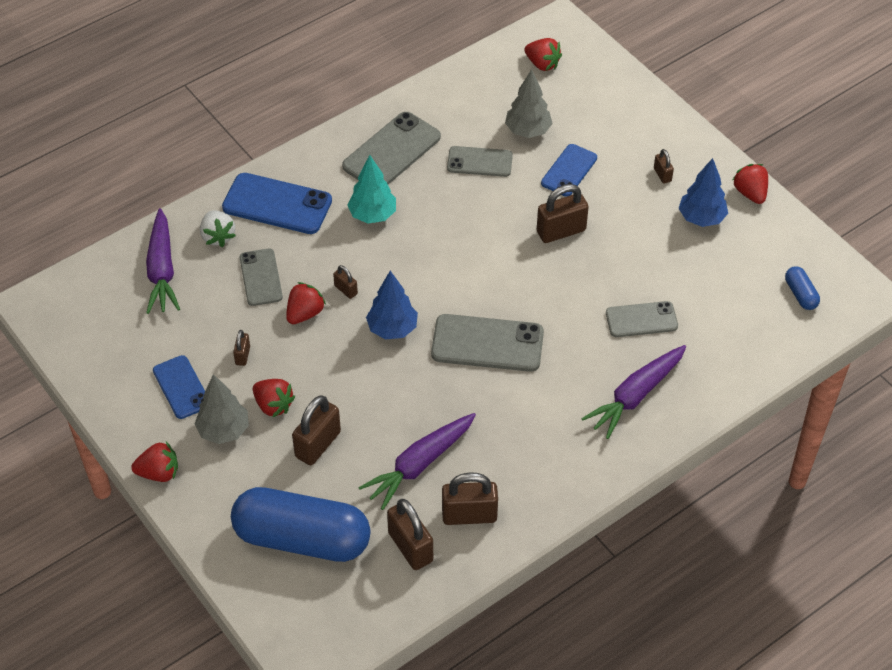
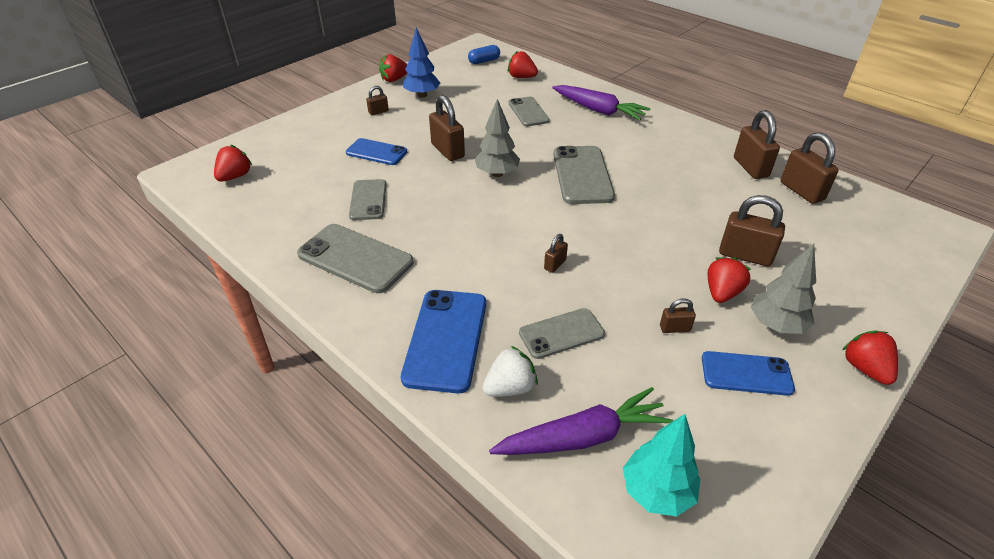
camera: 100 degrees left, 10 degrees down
(181, 387) = (746, 374): blue phone -> blue phone turned 45 degrees clockwise
(302, 539) = (846, 250): blue capsule -> none
(305, 313) = (597, 289): red strawberry -> red strawberry (521, 77)
(373, 215) = (449, 260): turquoise tree -> turquoise tree (656, 492)
(392, 329) = (590, 228): blue tree -> none
(410, 547) = (801, 191): brown padlock -> brown padlock turned 75 degrees counterclockwise
(419, 464) = (723, 196): purple carrot -> none
(528, 131) = (326, 177): grey tree -> grey tree (497, 174)

